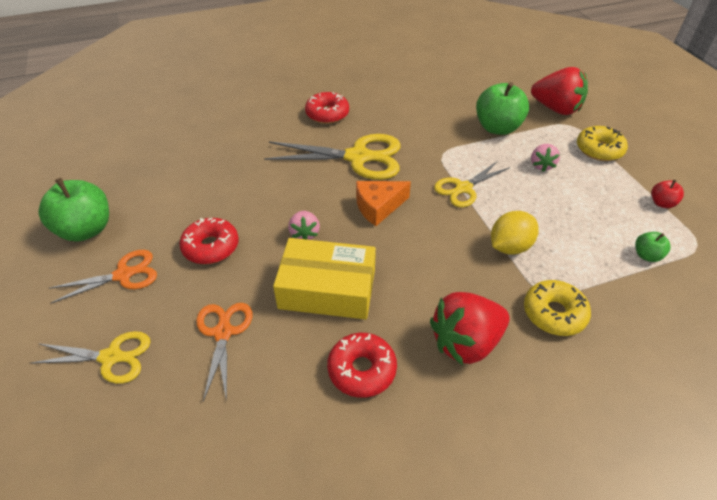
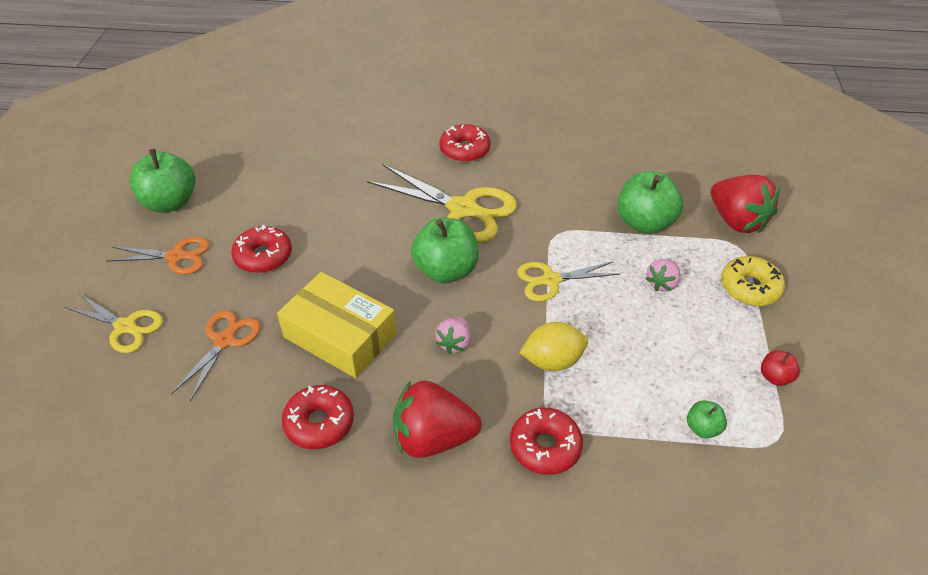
camera: 25 degrees right, 0 degrees up
(305, 234) = (355, 273): pink strawberry -> pink strawberry (454, 343)
(378, 207) = (446, 270): orange cheese -> green apple
(554, 313) = (545, 446): yellow donut -> red donut

